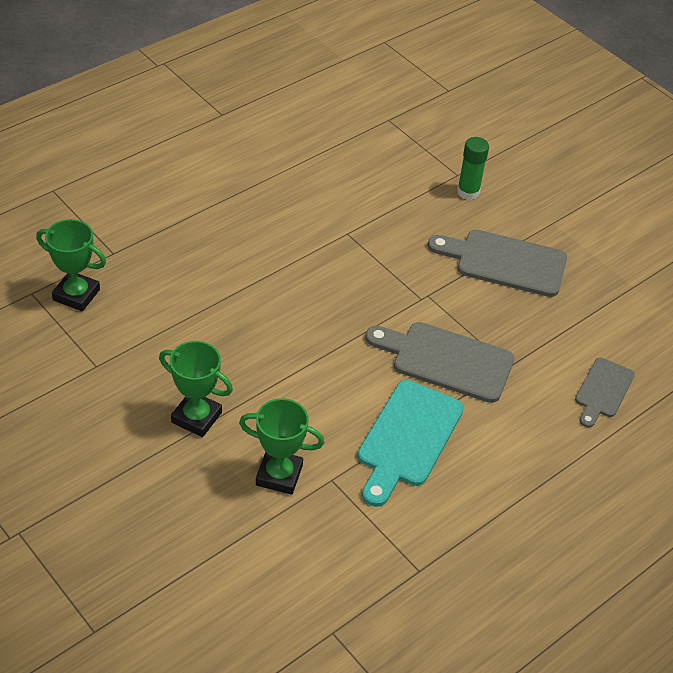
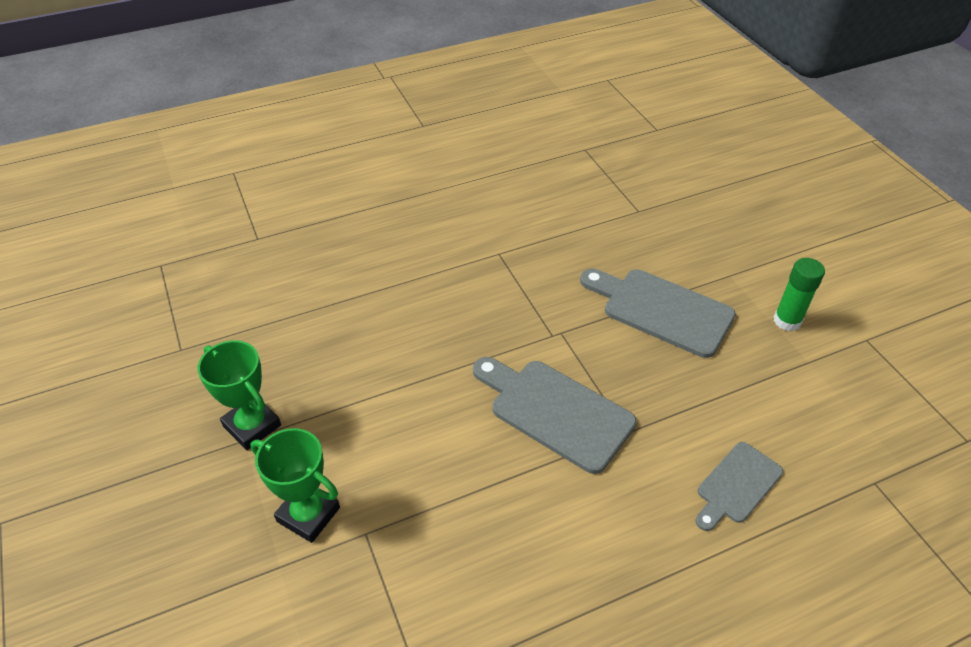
camera: 20 degrees right, 0 degrees up
(76, 295) = (201, 273): green trophy -> none
(407, 438) = (475, 499): turquoise cutting board -> none
(468, 192) = (644, 230): green glue stick -> green glue stick (787, 321)

